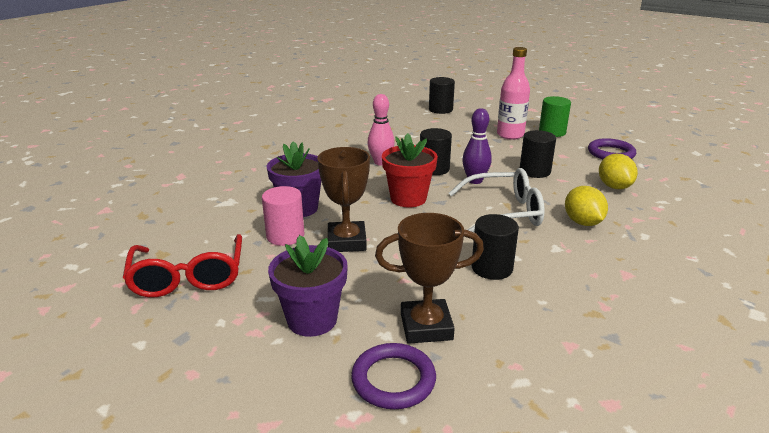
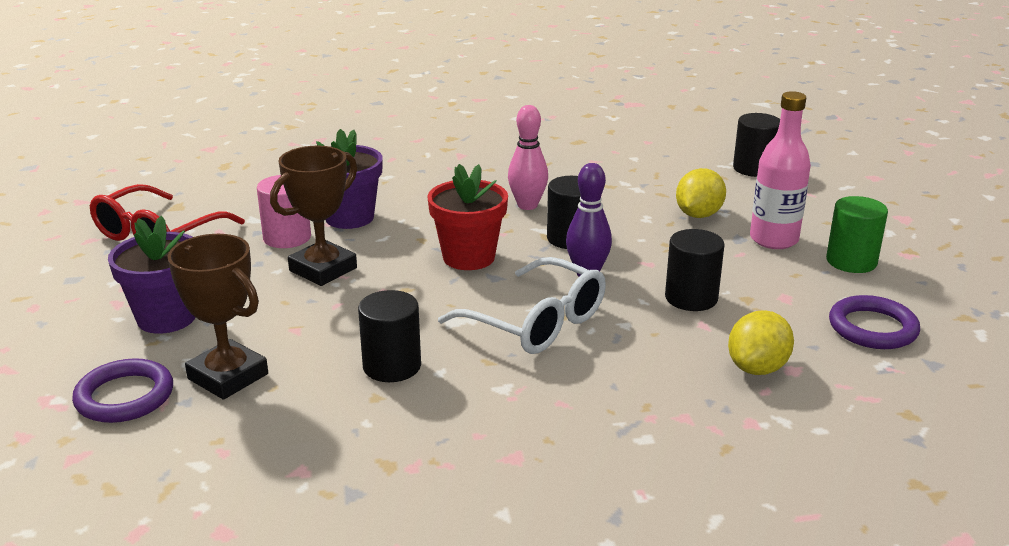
camera: 45 degrees right, 0 degrees up
(582, 222) = (602, 382): yellow lemon -> yellow lemon (698, 215)

